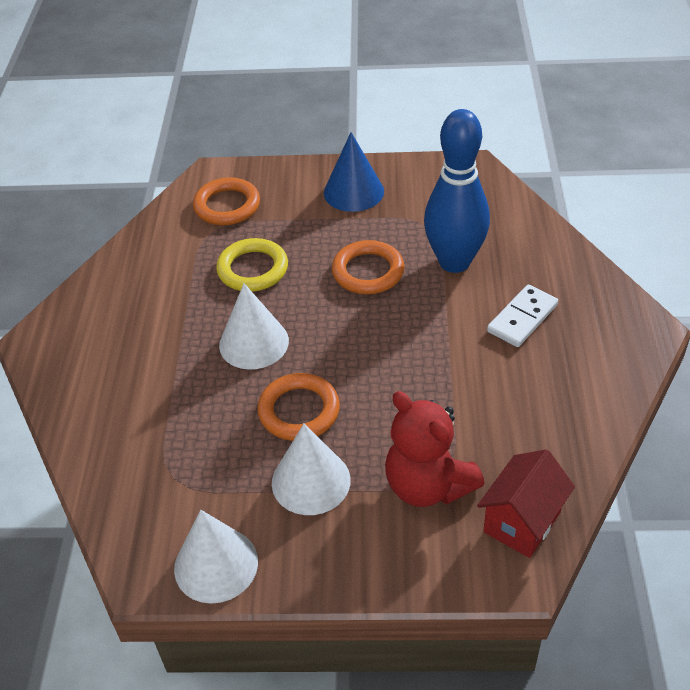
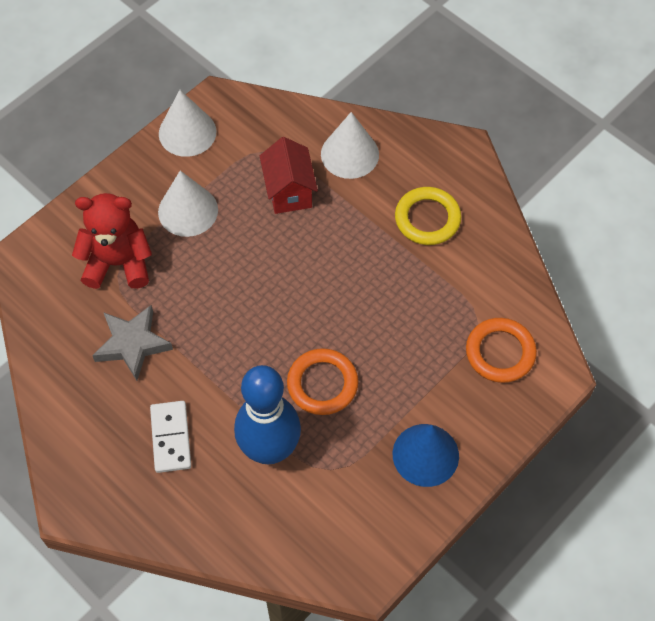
camera: 130 degrees right, 15 degrees up
(253, 269) = (404, 315): yellow ring -> yellow ring (427, 219)
(254, 343) = (329, 262): white cone -> white cone (349, 154)
(299, 411) = (244, 243): orange ring -> none
(486, 405) = (132, 344): none -> grey star
(522, 522) = (44, 286): red house -> red house (289, 191)

